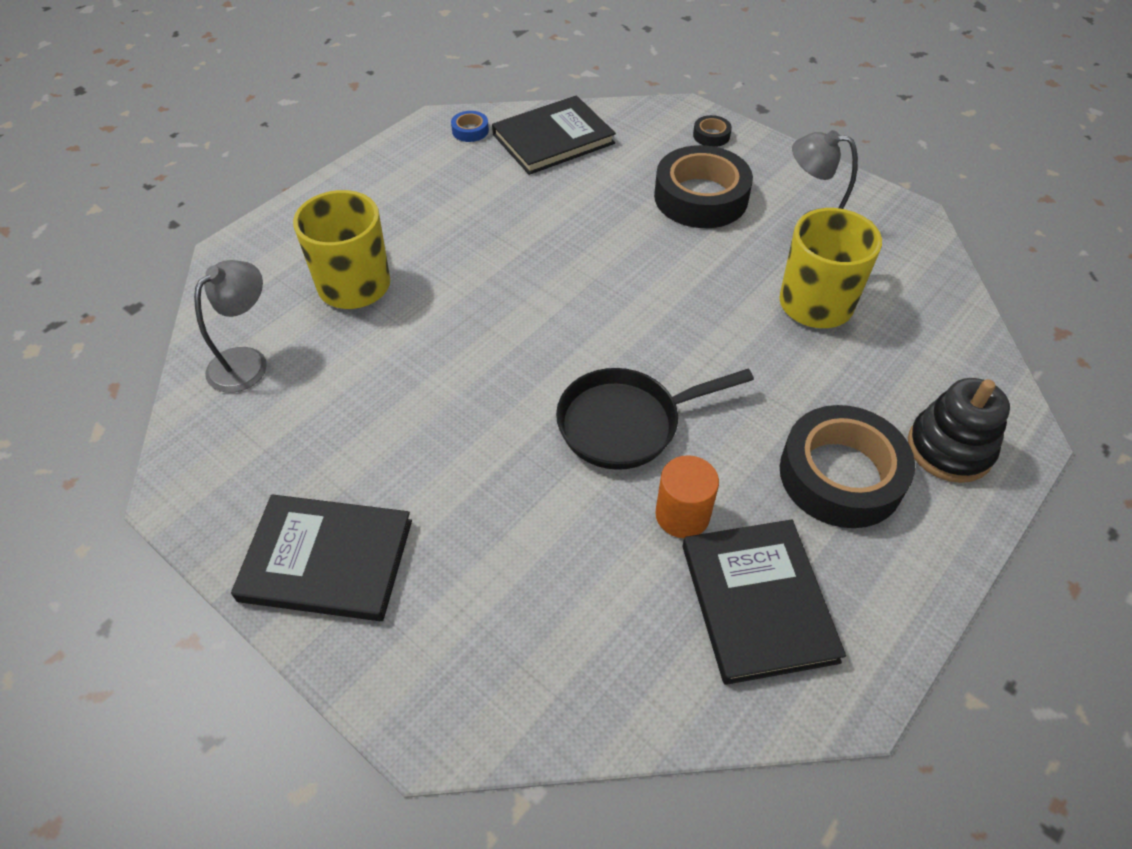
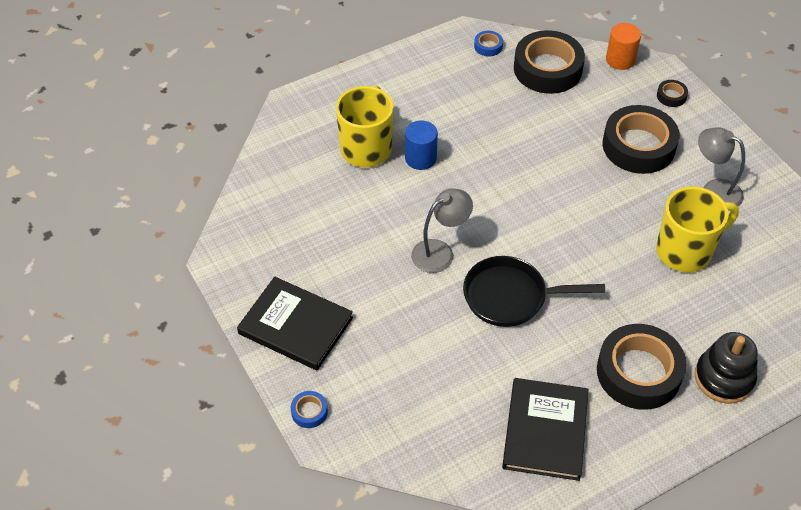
camera: 20 degrees right, 0 degrees up
(247, 361) = (282, 185): grey lamp -> grey lamp (440, 252)
(391, 695) = (309, 412): none -> blue tape
(433, 278) = (420, 158): none -> blue cylinder
(553, 139) = (547, 69): black book -> black tape
(682, 515) = (522, 365): orange cylinder -> orange cylinder (620, 59)

